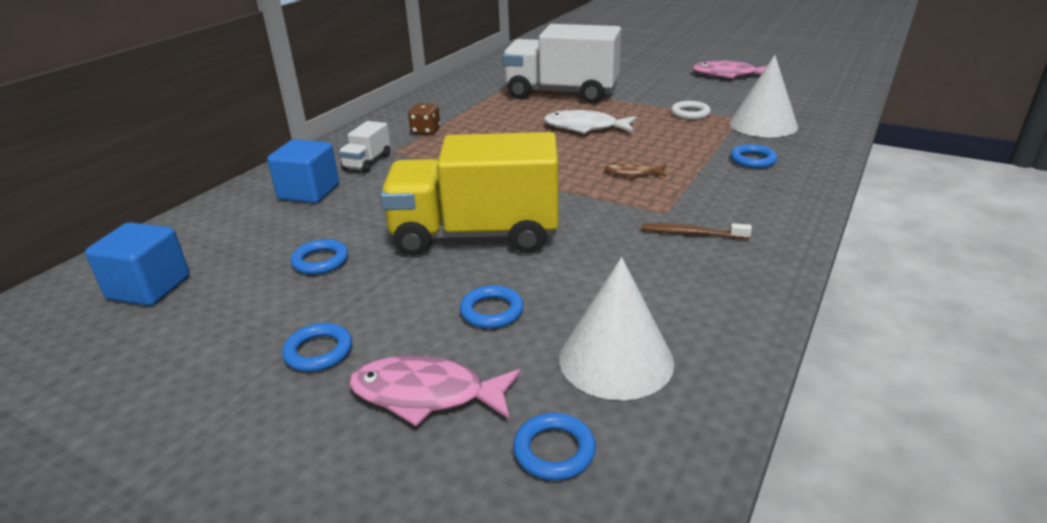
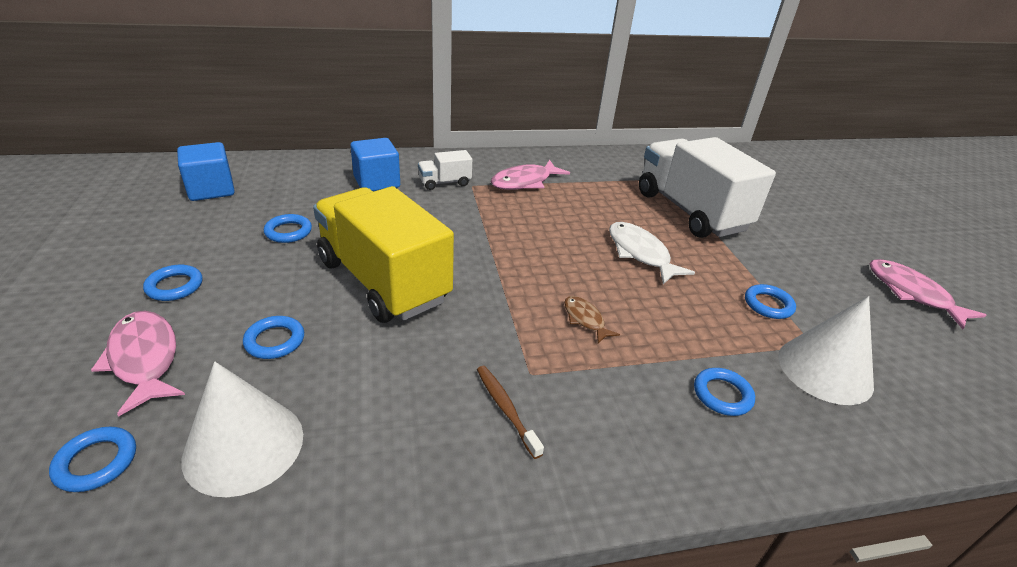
camera: 45 degrees right, 5 degrees up
(426, 131) = (524, 182): brown dice -> pink fish
(690, 113) = (768, 305): white ring -> blue ring

